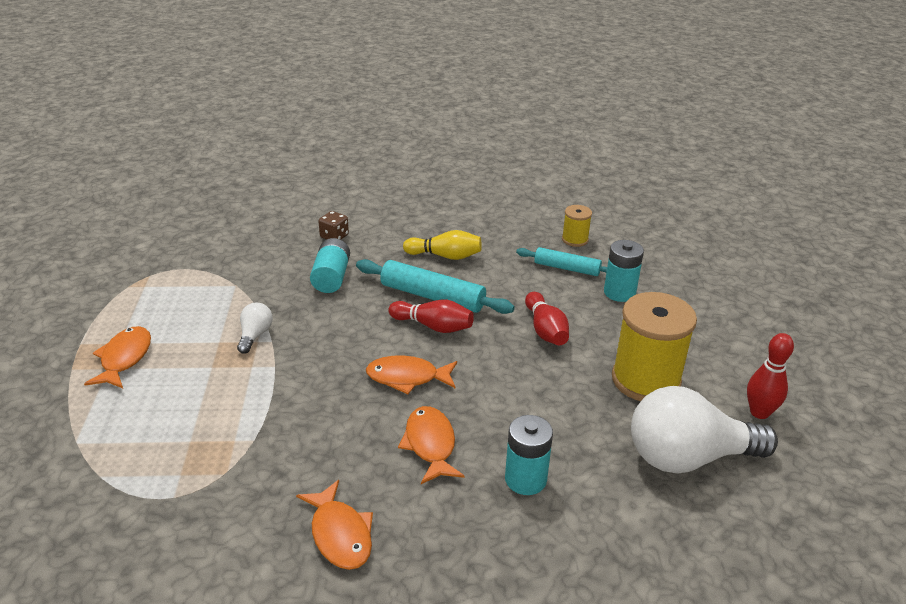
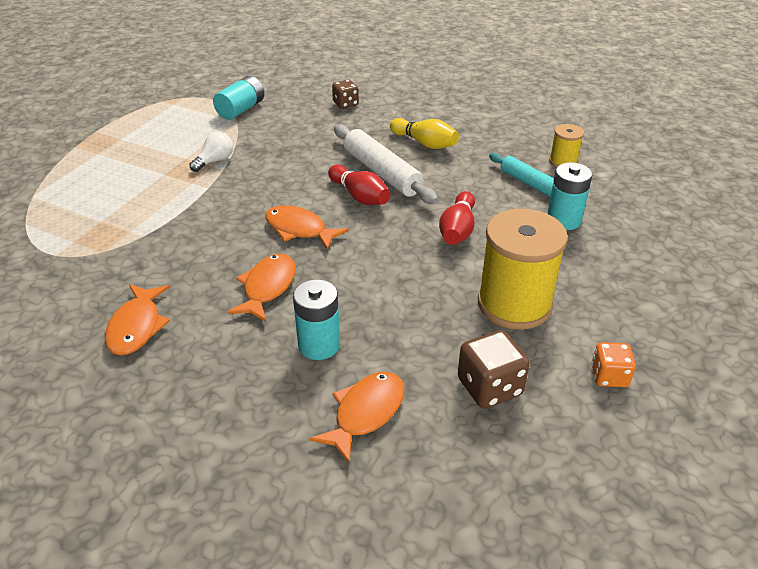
camera: 30 degrees right, 5 degrees up
(124, 358) = (113, 150): orange fish -> orange fish (365, 413)
(331, 277) = (313, 135): turquoise battery -> turquoise battery (241, 109)
(432, 296) = (382, 172): turquoise rolling pin -> white rolling pin
(688, 457) = (489, 387): white light bulb -> brown dice
(759, 412) = (609, 376): red bowling pin -> orange dice

